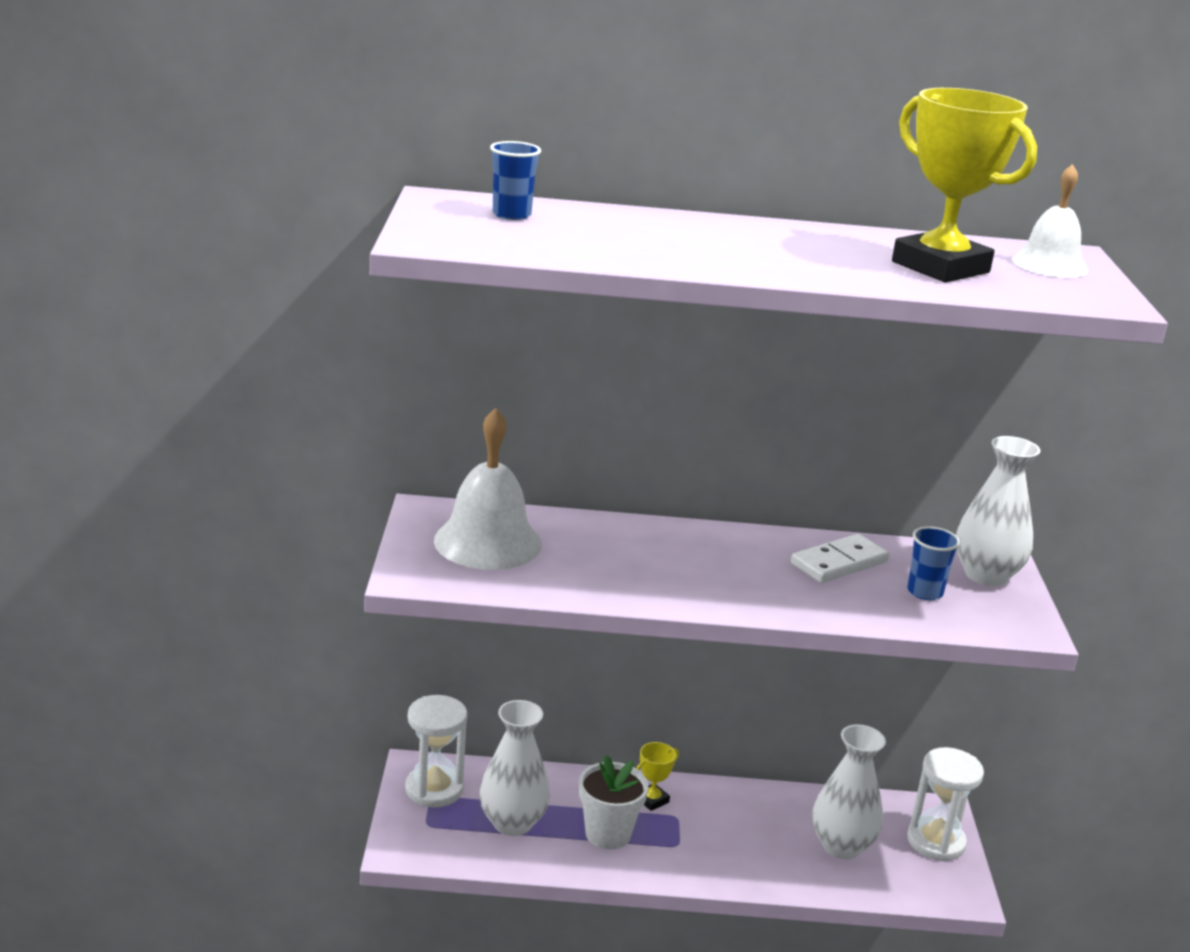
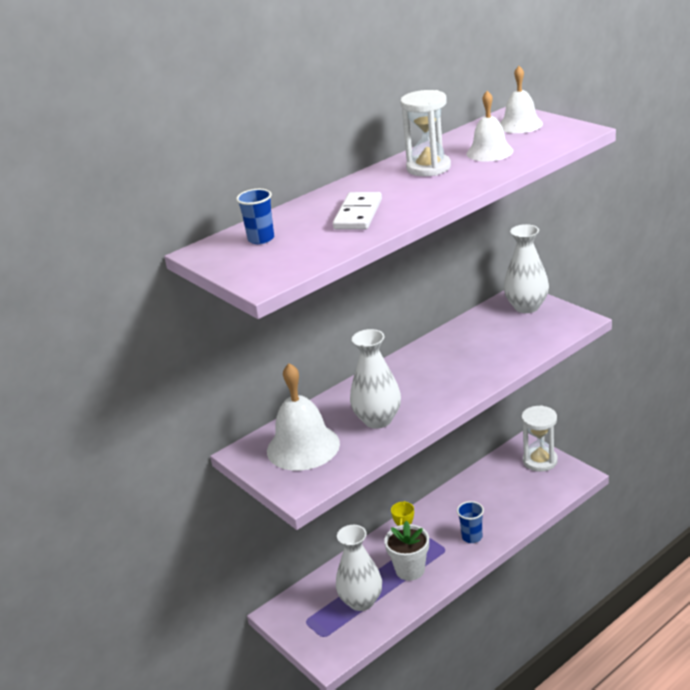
camera: 35 degrees left, 5 degrees up
(434, 789) = (301, 617): white hourglass -> white hourglass (428, 168)
(839, 563) = (465, 343): white domino -> white domino (358, 214)
(841, 846) = (509, 493): white vase -> white vase (378, 420)
(925, 592) = (518, 332): blue cup -> blue cup (472, 537)
(940, 267) = (489, 152): yellow trophy -> white bell

